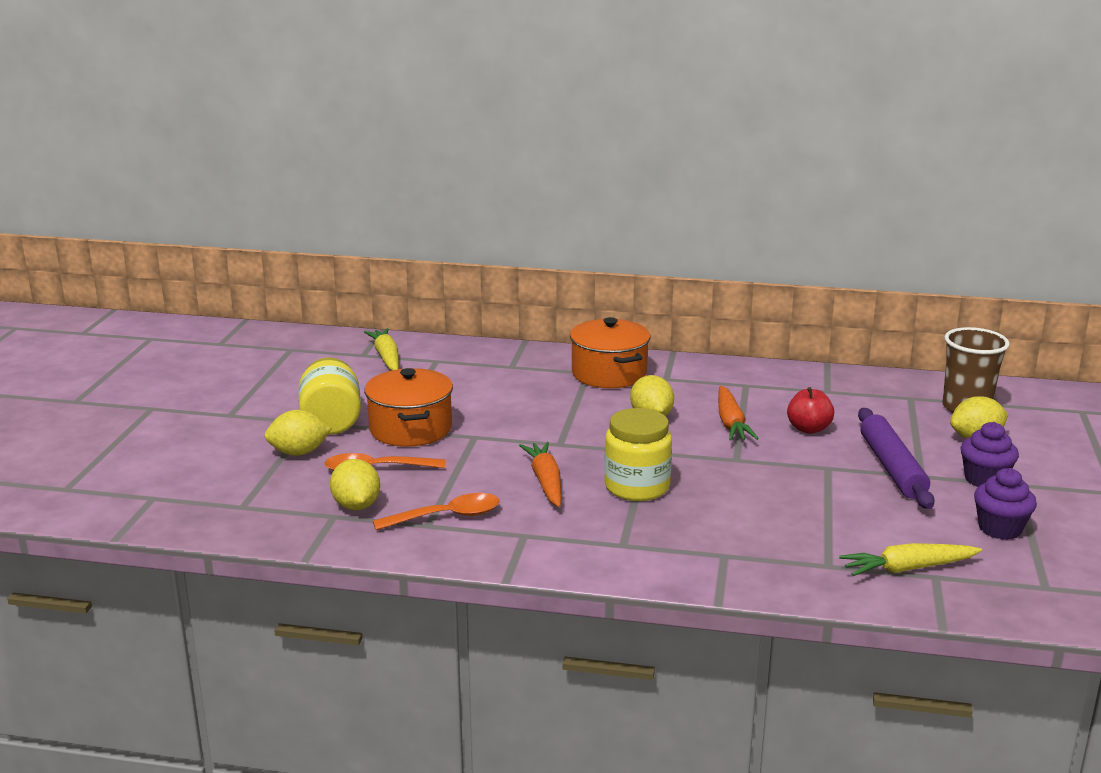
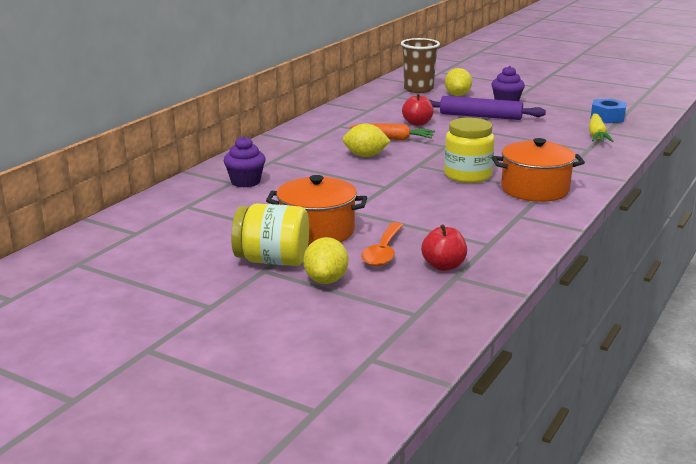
camera: 70 degrees left, 0 degrees up
(356, 506) = (443, 266): yellow lemon -> red apple
(386, 357) = (155, 224): yellow carrot -> none
(446, 517) = (479, 236): orange spoon -> none
(546, 482) = (443, 199): orange carrot -> none
(609, 374) = (281, 156): orange pot -> orange pot (535, 189)
(1000, 529) = (561, 111): purple cupcake -> purple cupcake (245, 182)
(1016, 573) = (607, 117): none -> blue nut

